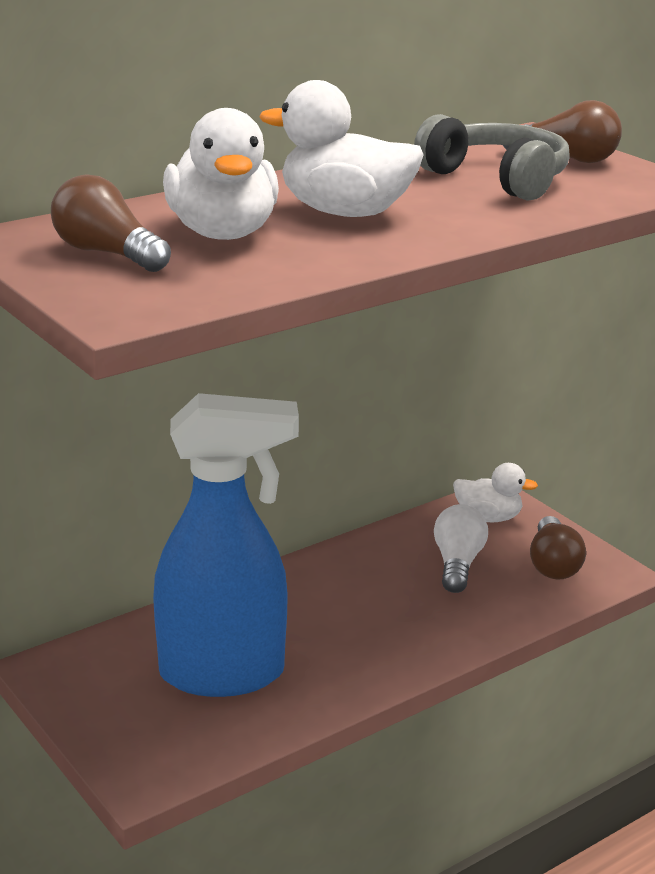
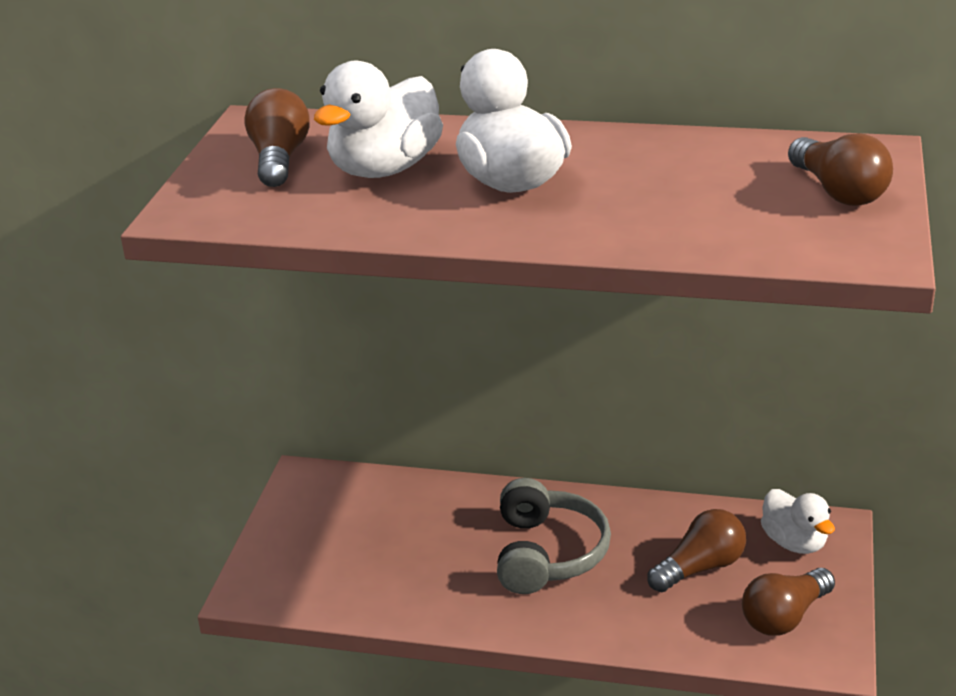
camera: 50 degrees right, 5 degrees up
(224, 674) = (399, 550): blue spray bottle -> none
(457, 564) = (700, 568): white light bulb -> brown light bulb
(497, 179) = (716, 192): grey headphones -> grey headphones (547, 553)

